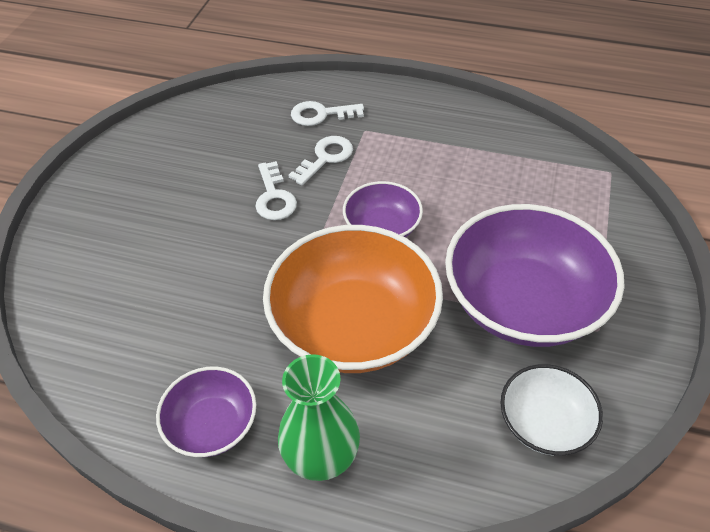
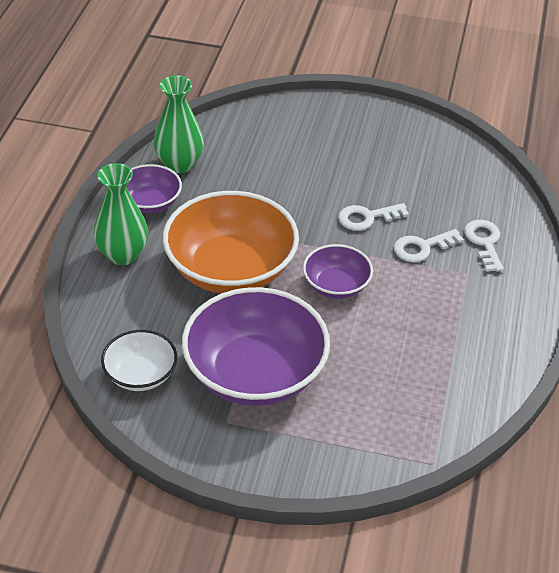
camera: 85 degrees right, 5 degrees down
(134, 388) = (179, 164): none -> green vase
(325, 158) = (422, 247): white key -> white key turned 120 degrees clockwise

